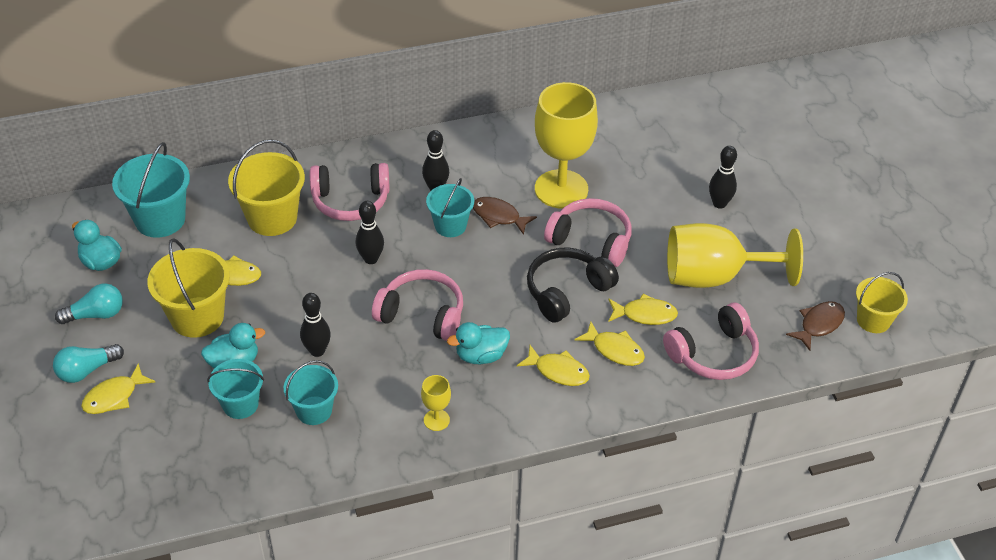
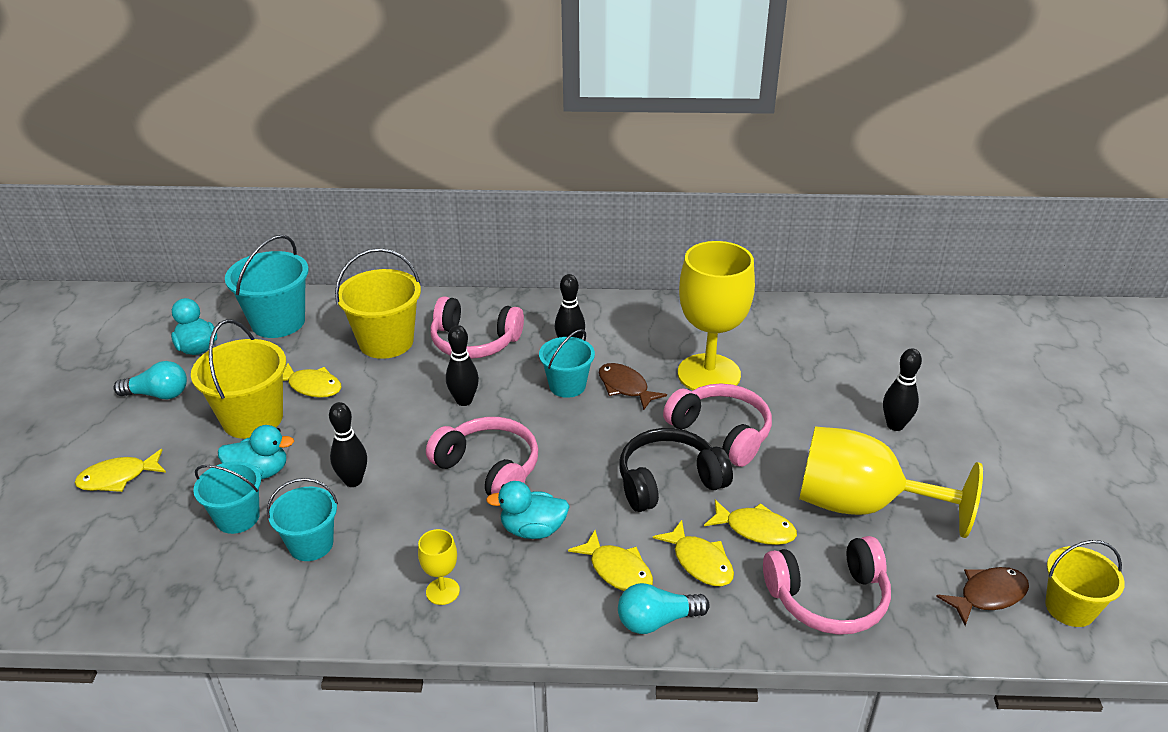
camera: 20 degrees right, 10 degrees down
(86, 370) = (111, 445): turquoise light bulb -> turquoise light bulb (656, 620)

